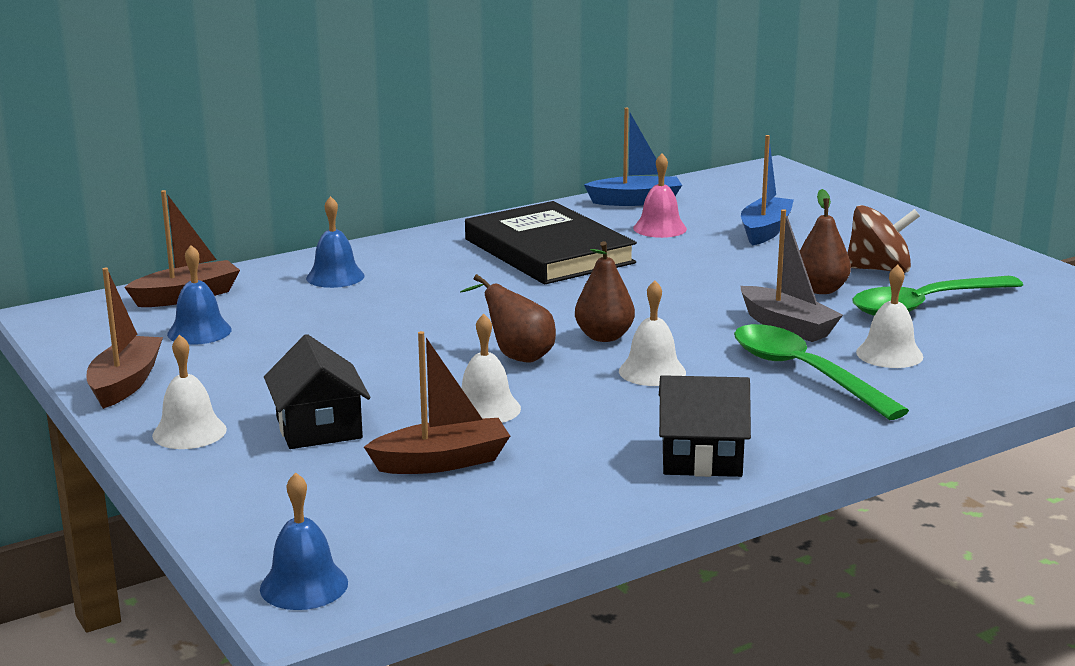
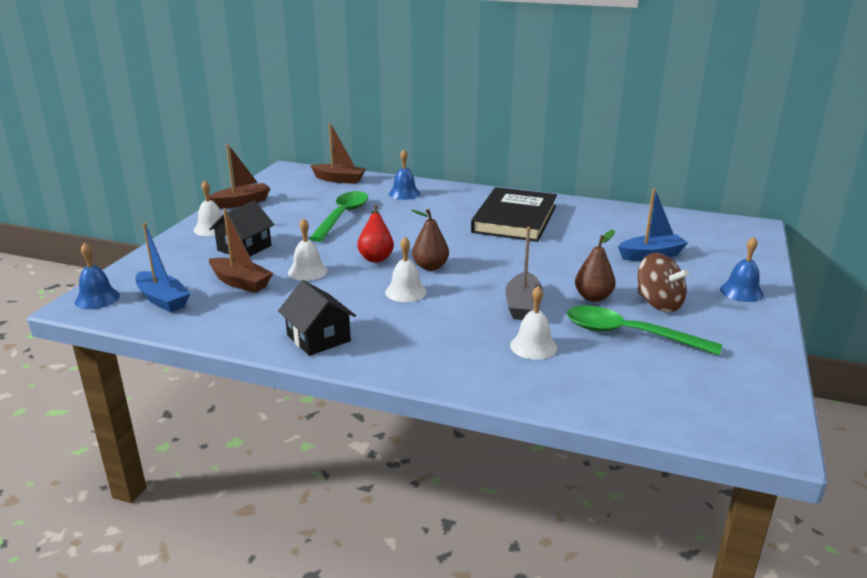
camera: 50 degrees right, 5 degrees up
(199, 331) = (308, 194): blue bell -> blue bell (741, 292)
(517, 356) = (376, 257): brown pear -> red pear
(636, 201) = (623, 213): blue boat -> blue boat (163, 300)
(660, 228) = (597, 231): pink bell -> none
(804, 373) = (465, 330): green spoon -> green spoon (342, 216)

